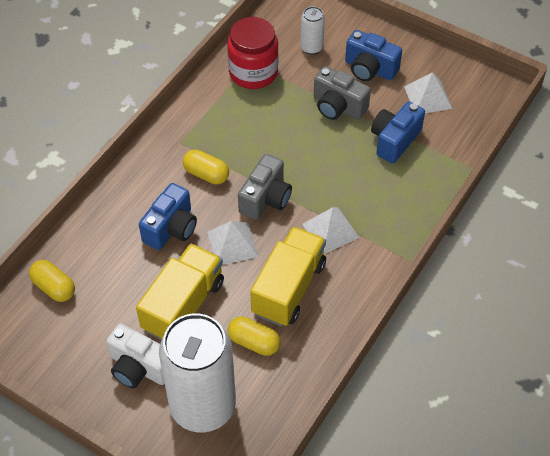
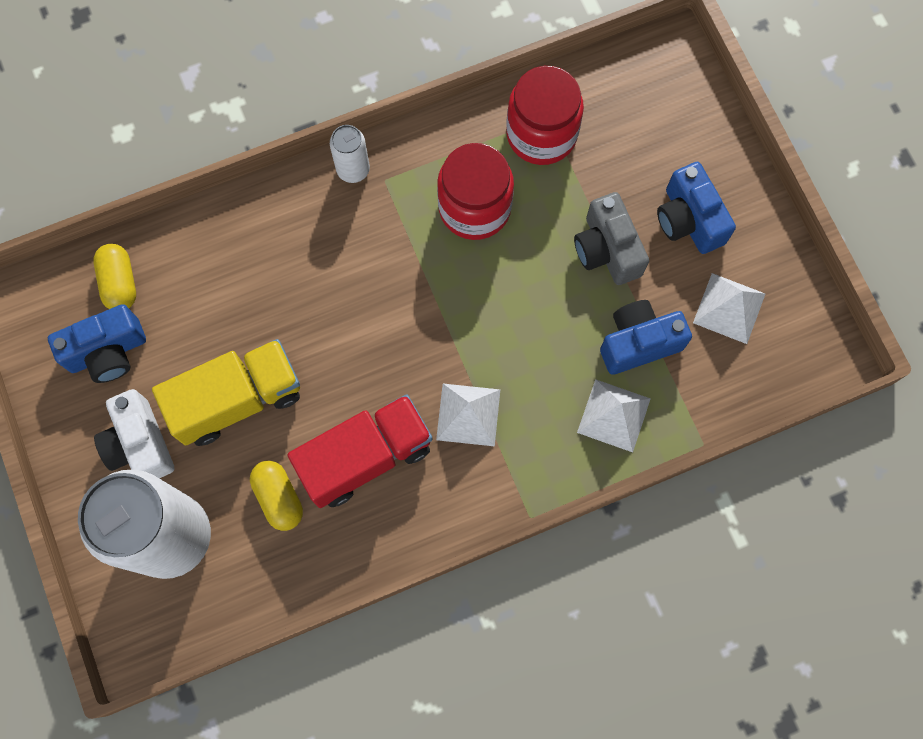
camera: 35 degrees right, 20 degrees up
(171, 228) = (293, 291): blue camera -> blue camera (107, 352)
(206, 174) = (383, 244): yellow capsule -> none
(232, 244) = (345, 357): white pyramid -> white pyramid (613, 415)
(245, 127) = (474, 208): none -> red jar
(265, 199) = (426, 322): grey camera -> none
(288, 288) = (365, 457): yellow truck -> red truck
(311, 48) = (640, 142): white can -> white can (353, 169)

